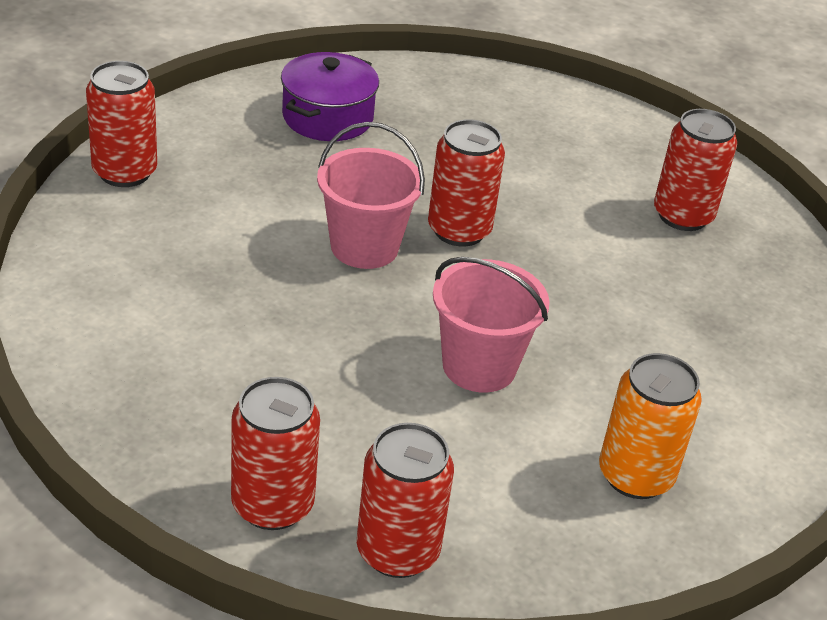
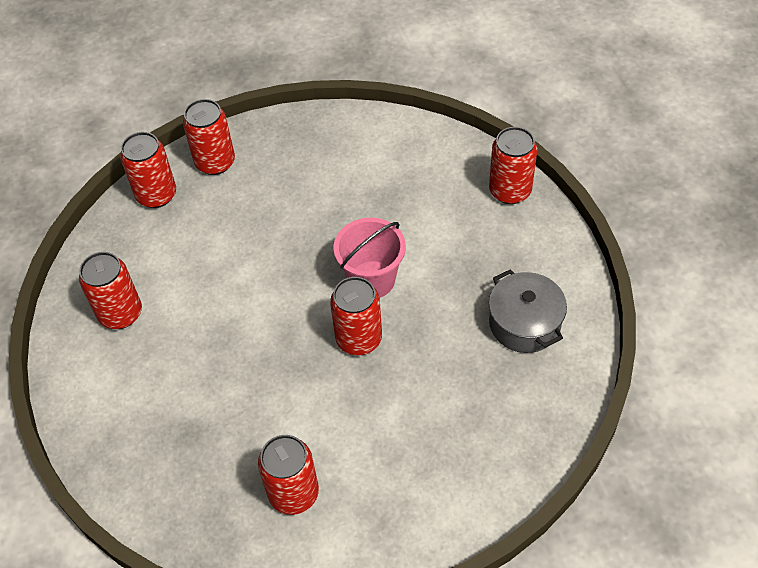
camera: 130 degrees right, 15 degrees up
(327, 117) = (524, 323): purple pot -> grey pot
(479, 366) = (240, 286): pink bucket -> none
(635, 475) = (120, 313): orange can -> red can

